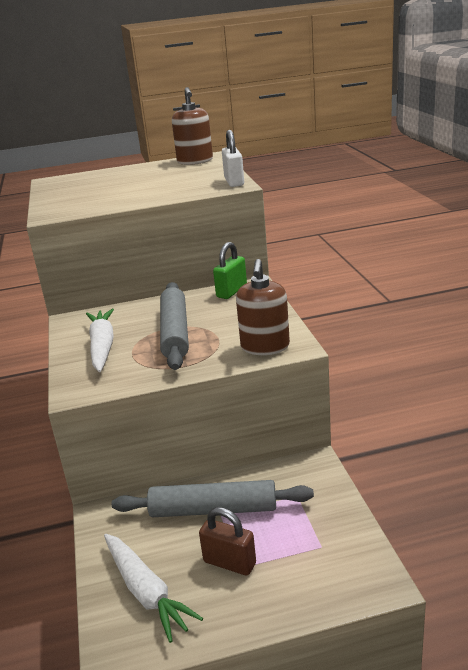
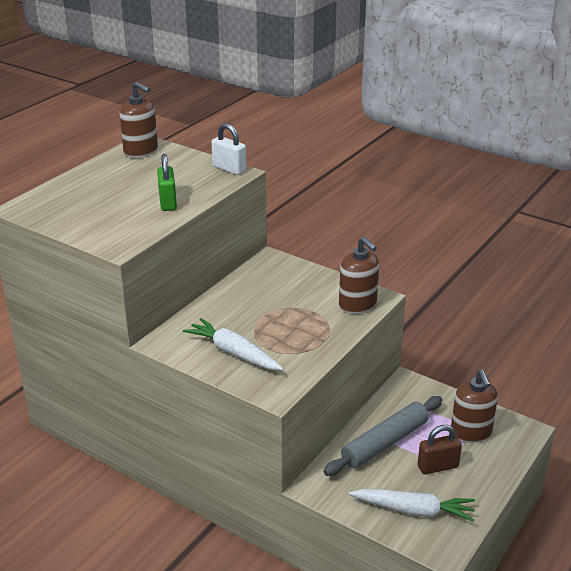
camera: 45 degrees left, 5 degrees up
(175, 332) = (273, 319): grey rolling pin -> none
(231, 291) = (261, 269): green padlock -> green padlock (168, 202)
(312, 548) = (471, 432): none -> brown soap dispenser

